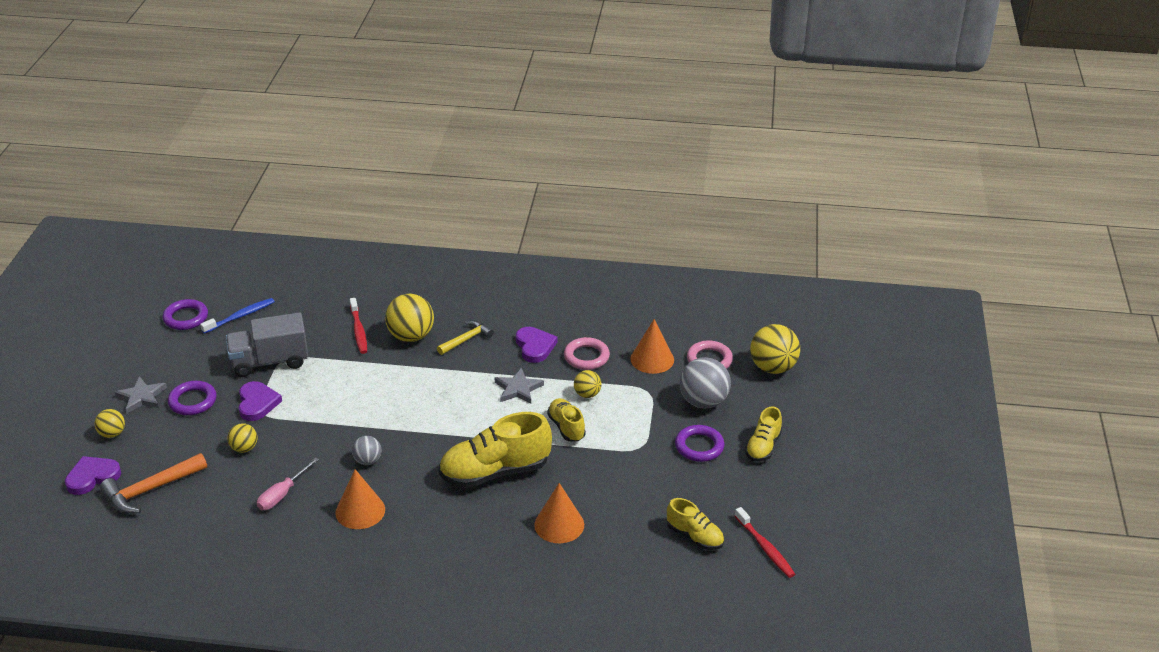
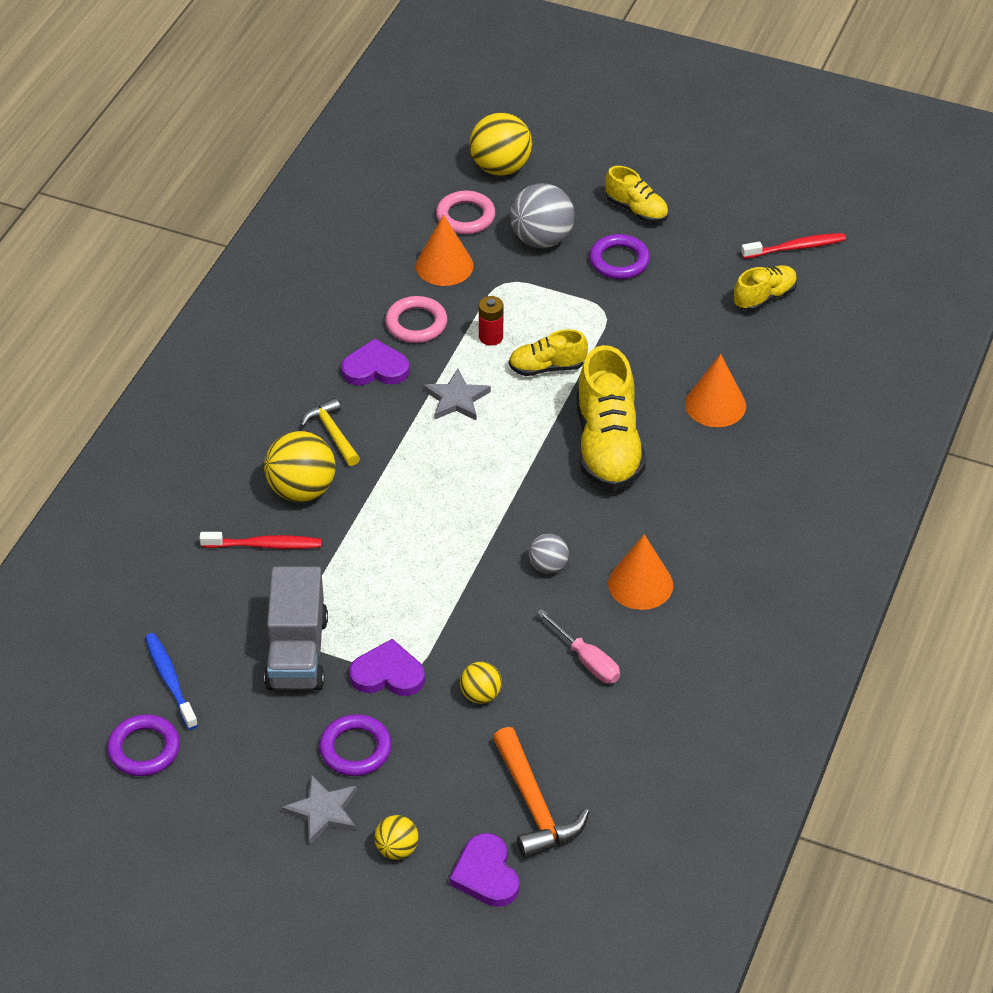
camera: 75 degrees left, 10 degrees up
(587, 394) = (491, 337): yellow ball -> red battery

